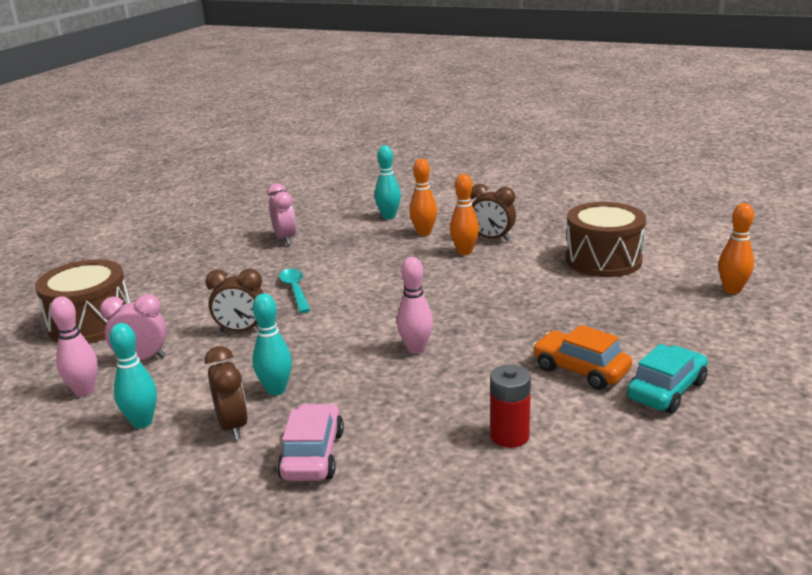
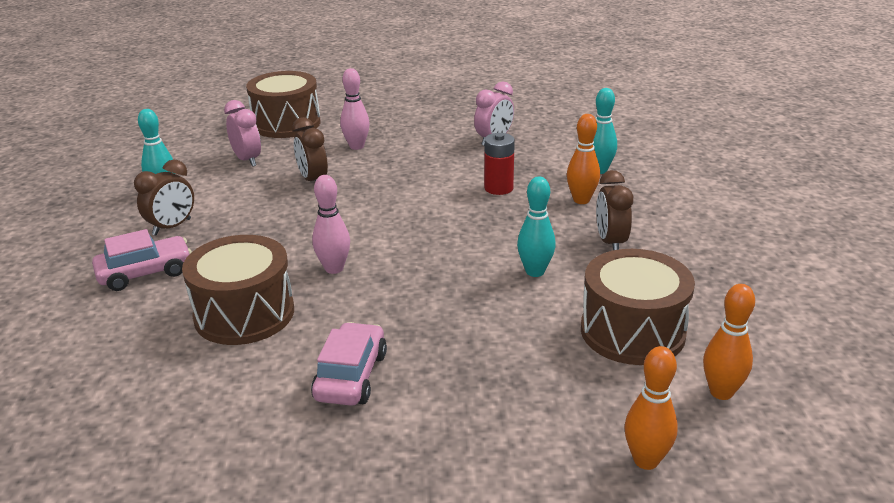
camera: 60 degrees right, 5 degrees up
(84, 391) = (194, 158): pink bowling pin -> pink bowling pin (356, 146)
(276, 390) = (230, 226): turquoise bowling pin -> turquoise bowling pin (535, 271)
(295, 290) = (400, 178): turquoise spoon -> none
(447, 405) = (244, 314): none -> brown drum
(464, 252) = (560, 235): orange bowling pin -> orange bowling pin (721, 392)
(509, 436) = (208, 362): red battery -> red battery (498, 188)
(580, 370) = (351, 376): orange car -> pink car
(666, 390) = (340, 448): turquoise car -> none

